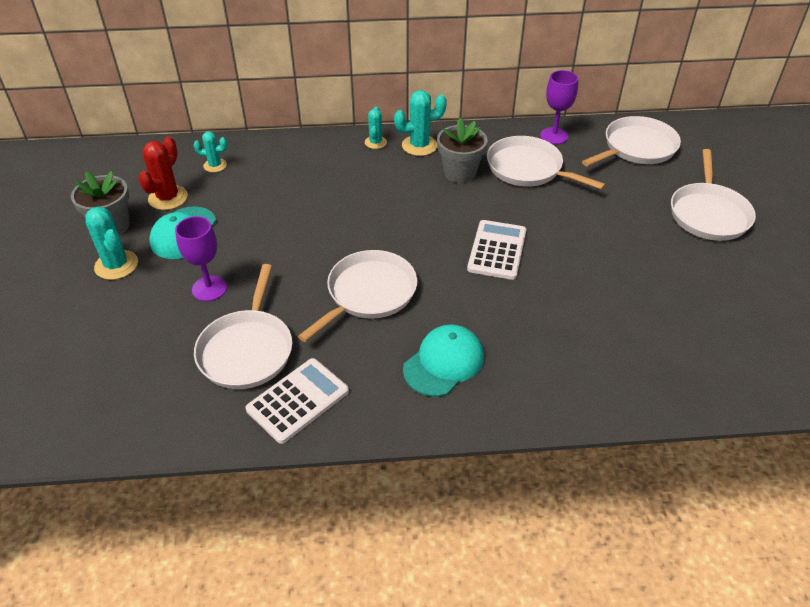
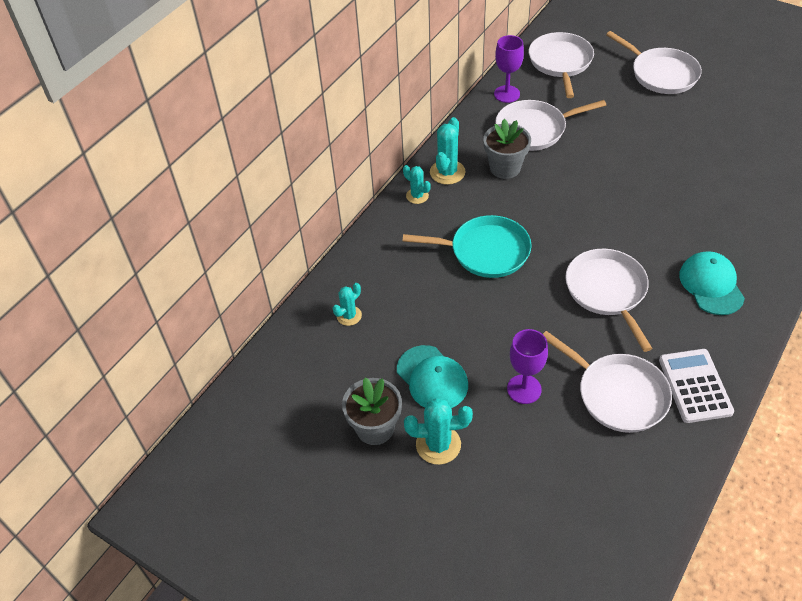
camera: 50 degrees left, 5 degrees up
(168, 198) = (368, 369): red cactus -> none
(348, 203) = (485, 251): none -> turquoise pan
(497, 250) = (614, 196): white calculator -> none

